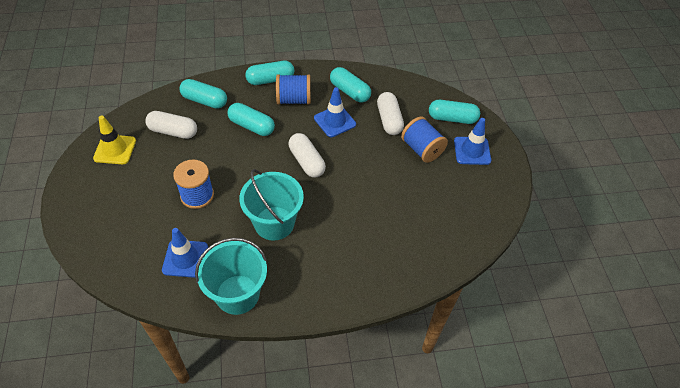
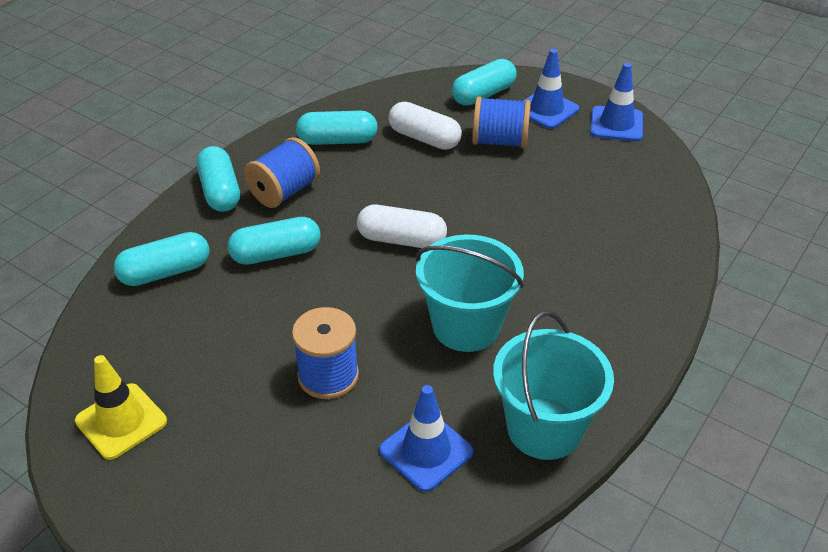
camera: 45 degrees left, 10 degrees down
(173, 131) = (177, 336): white capsule -> none
(270, 80) = (220, 191): turquoise capsule -> turquoise capsule turned 45 degrees counterclockwise
(335, 121) = (368, 180): blue traffic cone -> blue traffic cone (616, 124)

